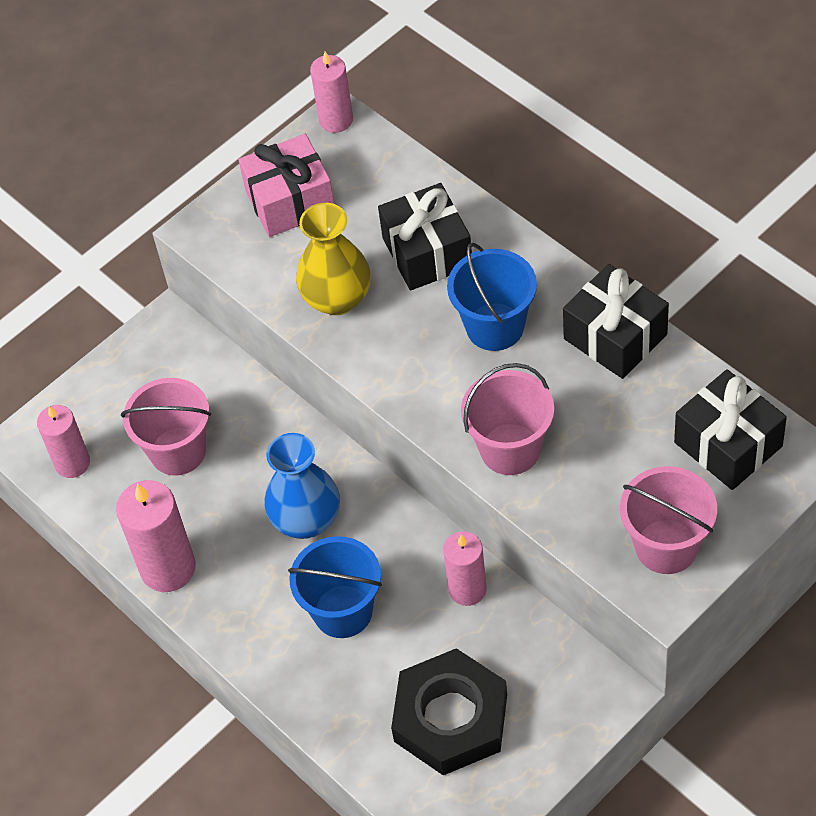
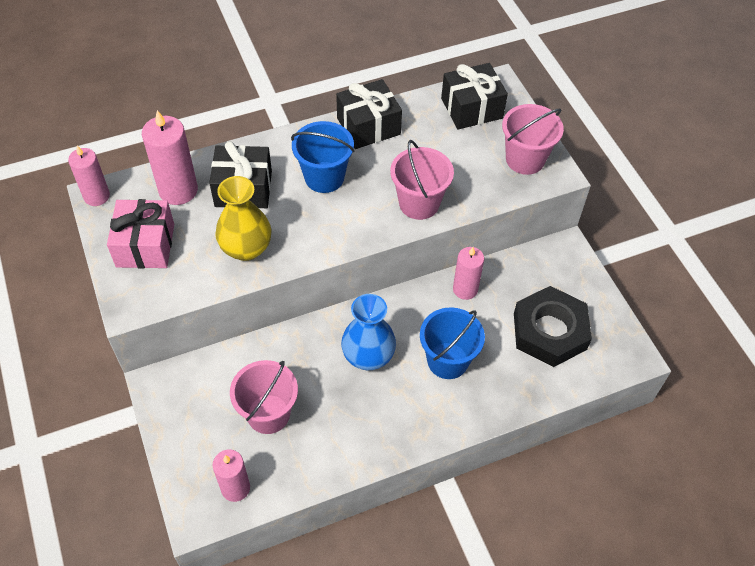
camera: 75 degrees left, 0 degrees up
(168, 568) = (360, 453): pink candle -> pink candle (178, 190)

